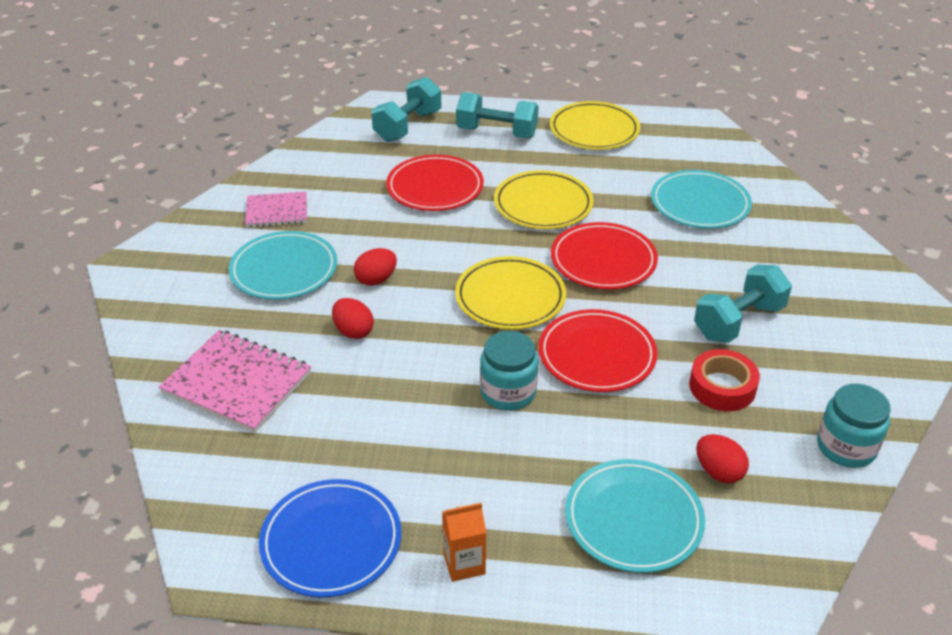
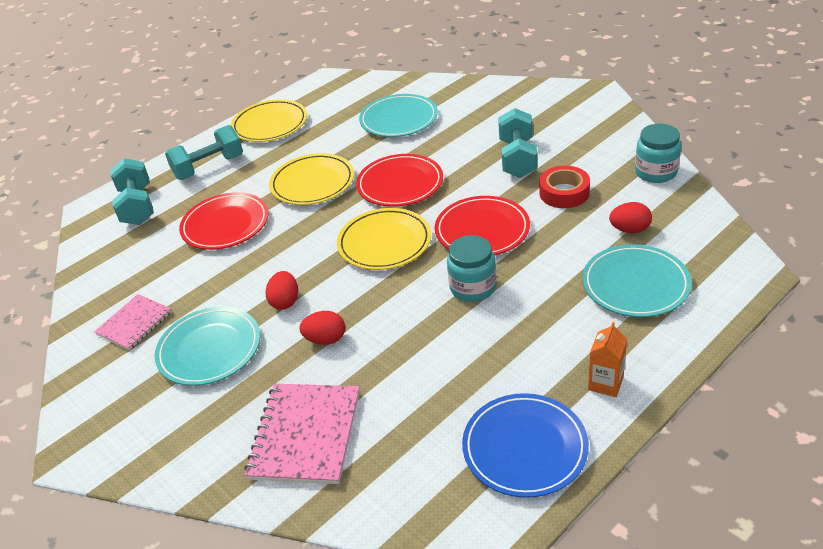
camera: 45 degrees left, 0 degrees up
(237, 383) = (305, 435): pink notebook -> pink notebook turned 60 degrees counterclockwise

